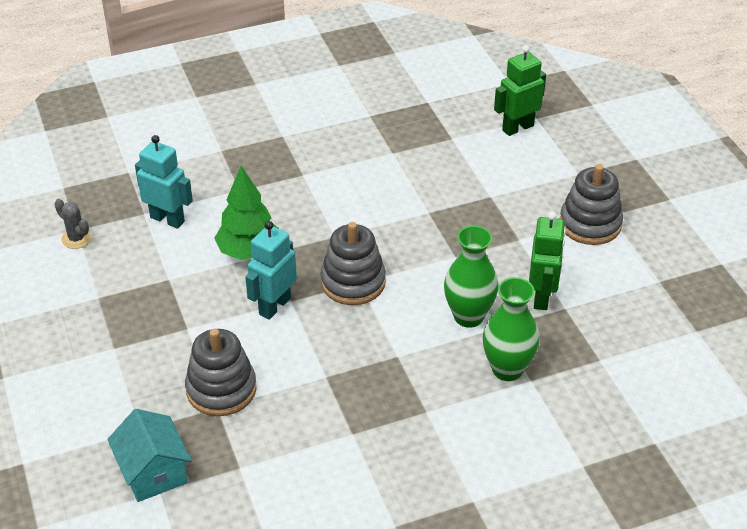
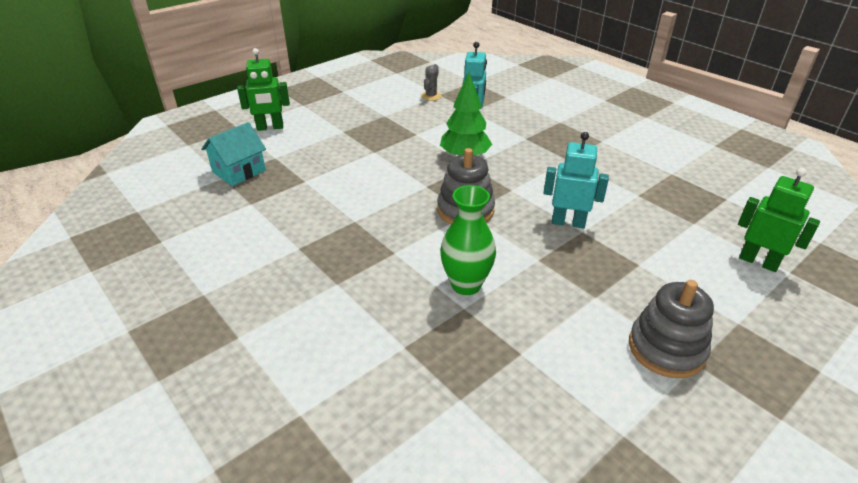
camera: 70 degrees right, 5 degrees down
(221, 389) = (322, 178): grey stacking toy -> none
(274, 306) = (416, 180): turquoise robot -> turquoise robot (568, 222)
(507, 369) = (411, 326): green vase -> none
(542, 297) = (525, 331): green robot -> green robot (270, 127)

